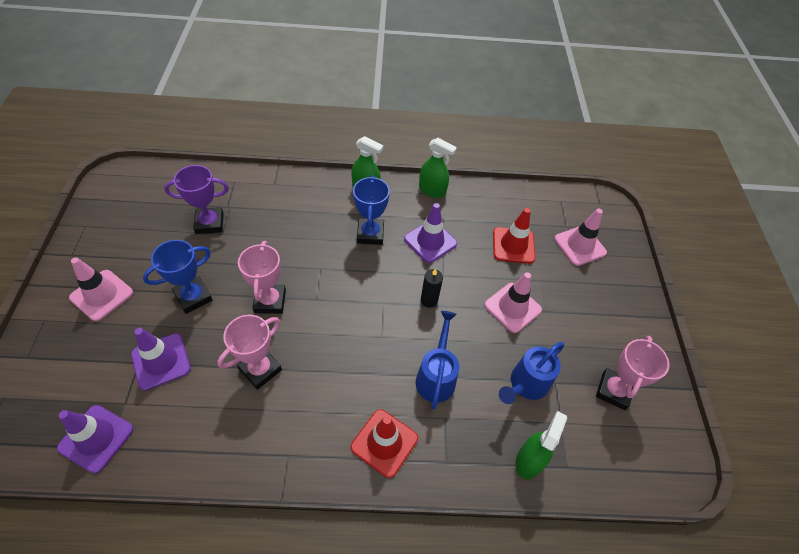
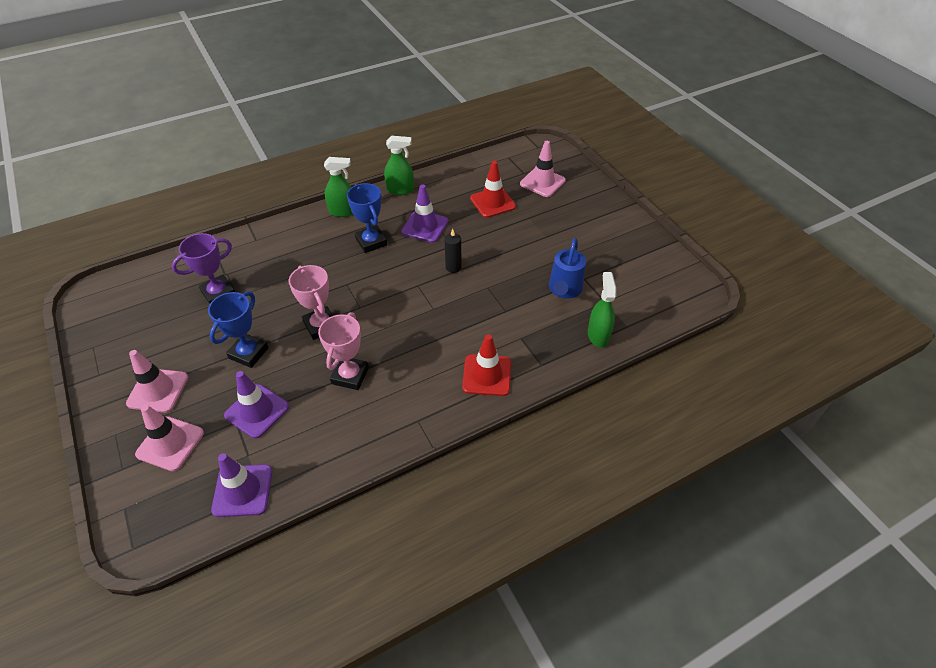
camera: 25 degrees left, 5 degrees down
(436, 376) = (495, 315): blue watering can -> none
(512, 307) = (520, 244): pink traffic cone -> pink traffic cone (170, 443)
(613, 391) = (627, 265): pink trophy -> none

